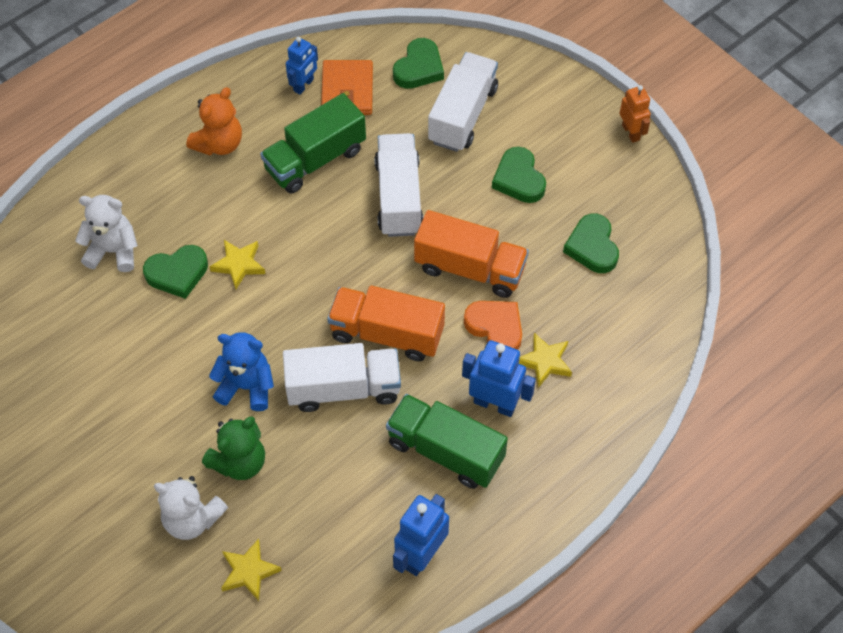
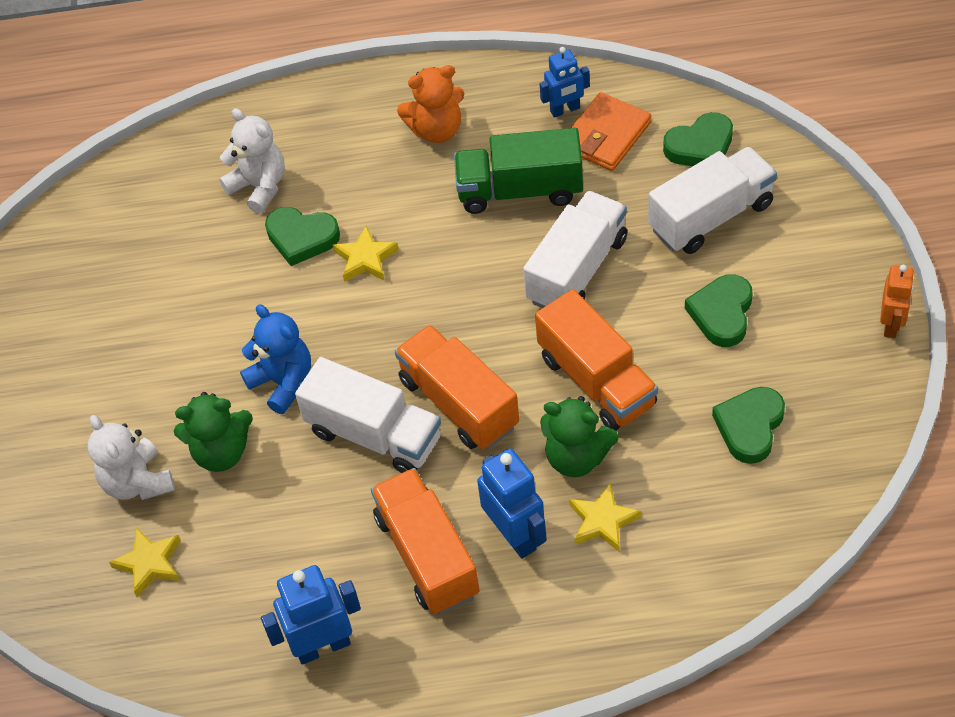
camera: 40 degrees right, 5 degrees down
(445, 451) = (427, 555): green truck -> orange truck
(495, 328) = (576, 457): orange heart -> green teddy bear

